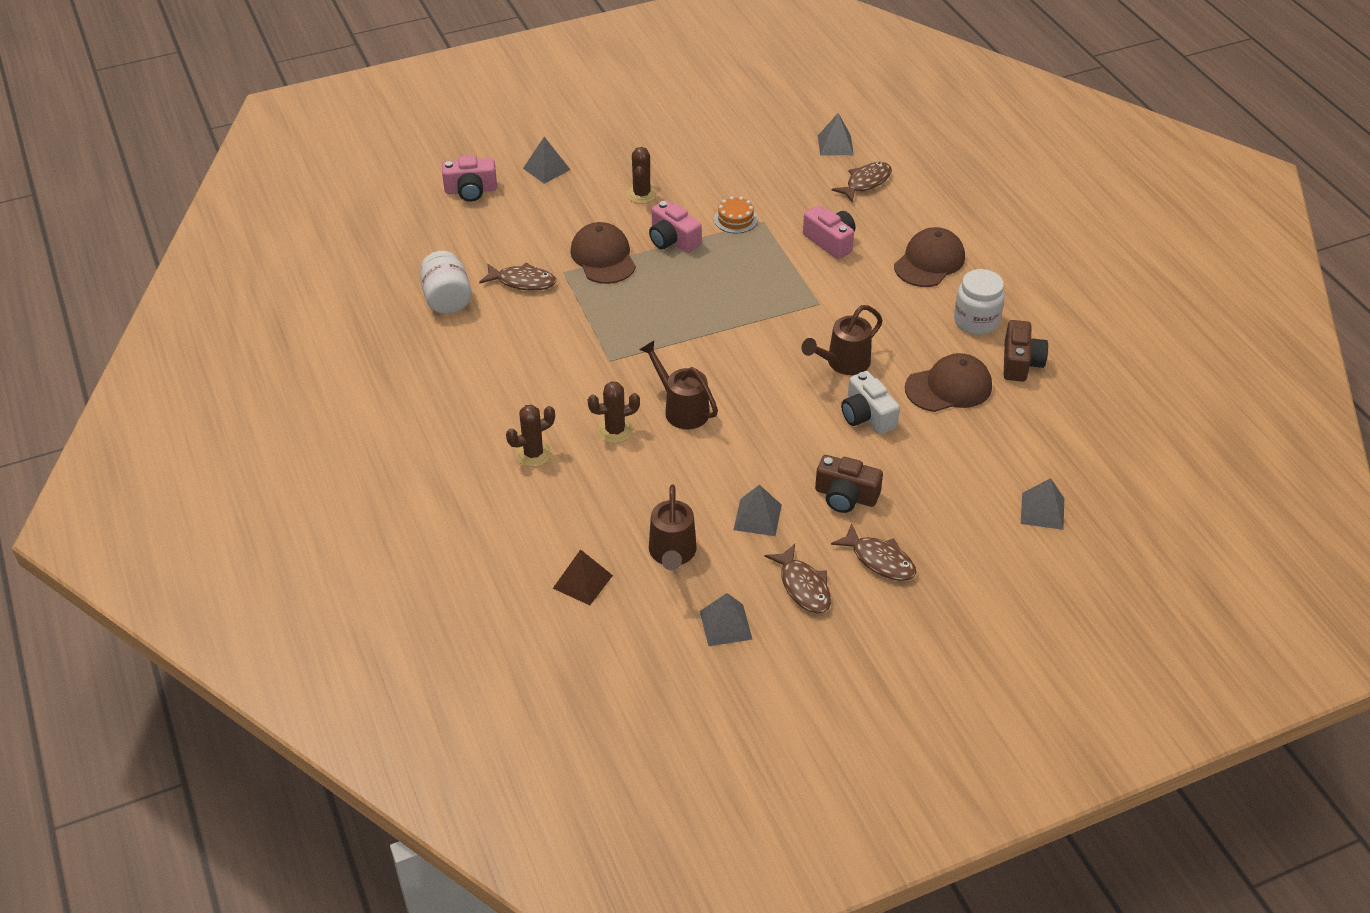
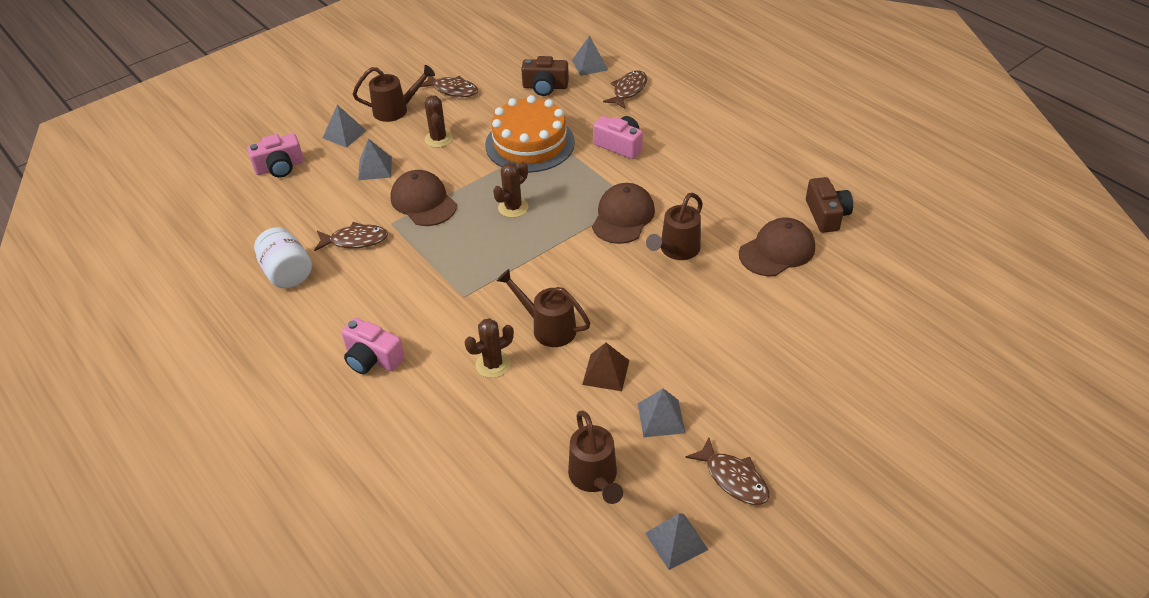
camera: 15 degrees left, 0 degrees up
(533, 454) = (421, 408): brown cactus -> brown cactus (513, 207)
(582, 581) = (517, 533): brown pyramid -> brown pyramid (605, 372)
(608, 154) = (396, 110): none -> brown watering can
(672, 240) = (481, 173): pink camera -> pink camera (372, 358)
(735, 219) = (530, 143): orange cake -> orange cake, size x2.26
(845, 496) = (733, 376): brown camera -> brown camera (545, 87)
(867, 416) = (718, 294): white camera -> none
(879, 560) = (791, 432): brown fish -> brown fish (452, 90)
(929, 261) = (710, 145): brown cap -> brown cap (623, 217)
(976, 321) = (773, 187): white jar -> none
(1042, 511) = (911, 345): grey pyramid -> grey pyramid (375, 168)

